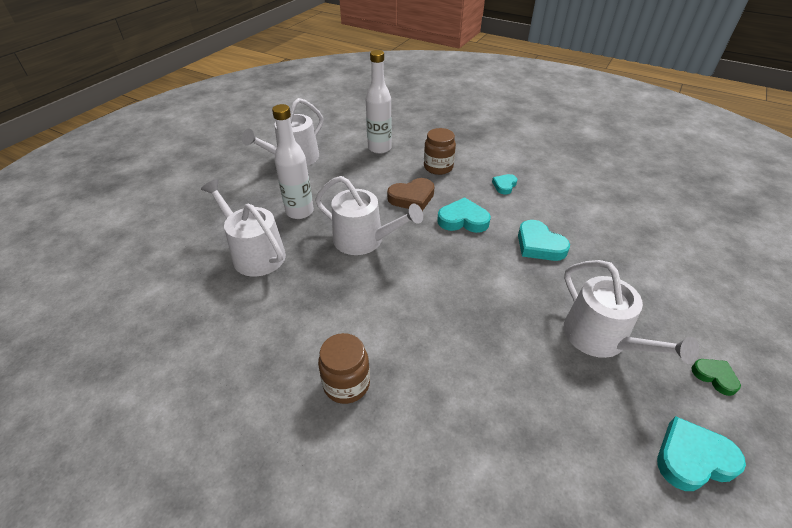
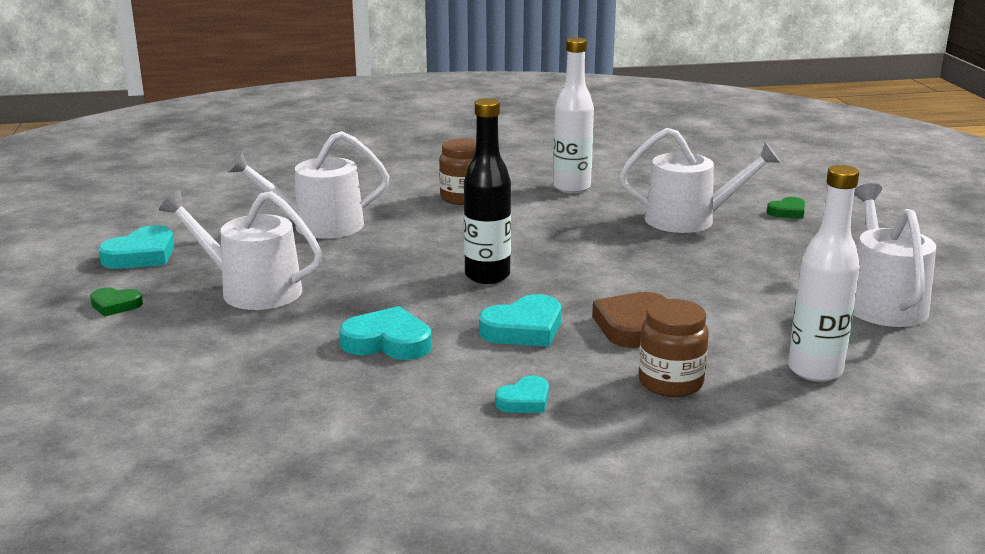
camera: 140 degrees right, 20 degrees down
(195, 228) = (787, 212): none -> green heart
(300, 212) = (728, 259): white bottle -> white bottle (571, 187)
(364, 240) = (607, 266): white watering can -> white watering can (319, 226)
(437, 269) = (487, 276): none -> black bottle
(504, 185) = (524, 400): turquoise heart -> turquoise heart turned 60 degrees clockwise

